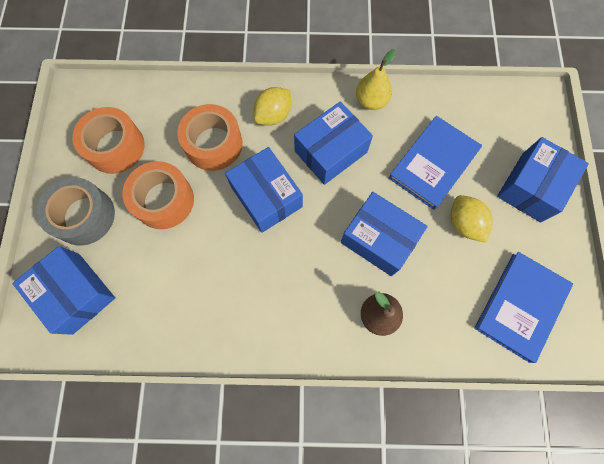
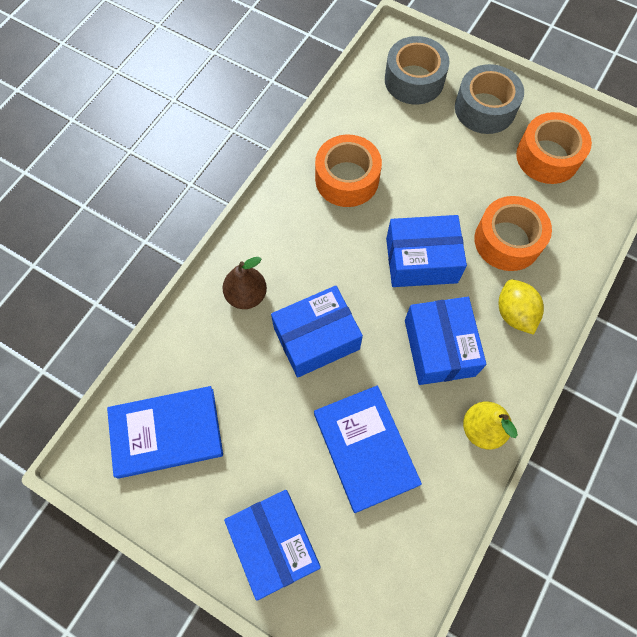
camera: 120 degrees right, 5 degrees down
(76, 293) = (414, 80): blue box -> grey tape
(164, 200) = (466, 173): orange tape -> orange tape (347, 179)
(464, 223) = (280, 435): yellow lemon -> none
(520, 306) = (166, 432): blue book -> blue book turned 75 degrees counterclockwise

